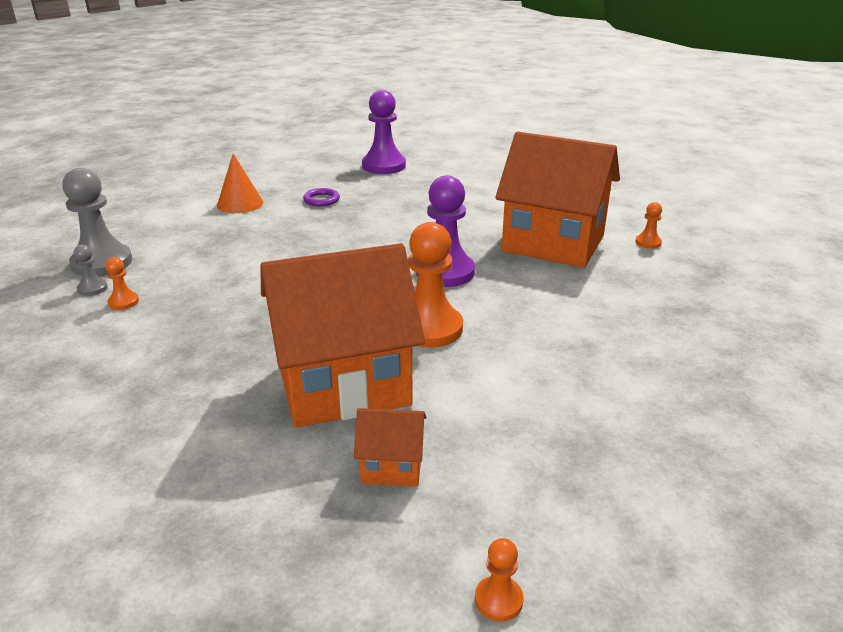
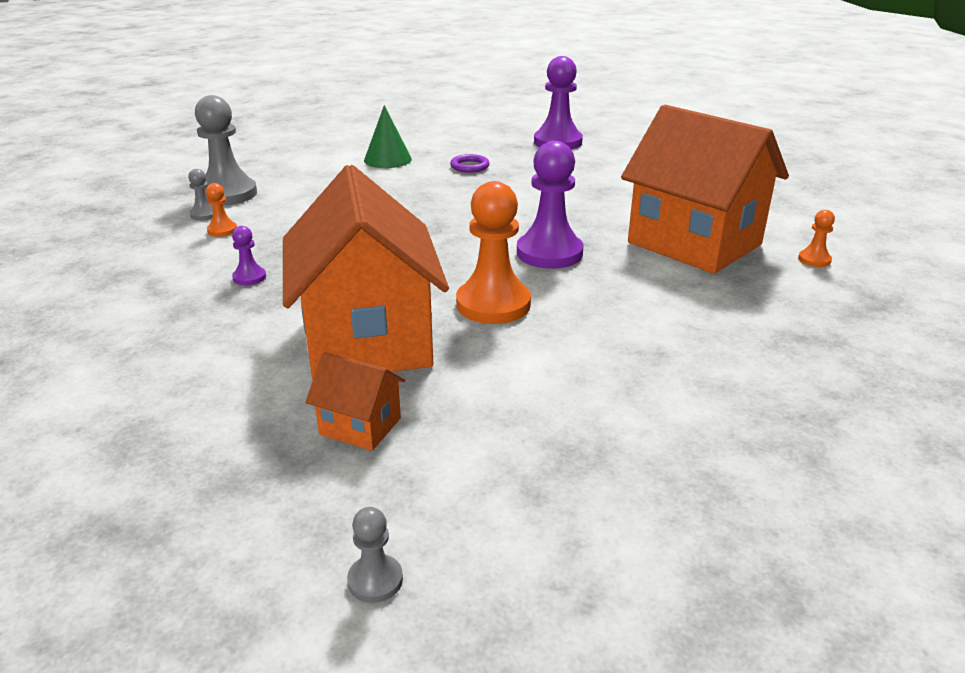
camera: 20 degrees right, 0 degrees up
(187, 346) = (249, 277): none -> purple pawn
(240, 203) = (387, 159): orange cone -> green cone
(343, 384) = (368, 340): orange house -> orange house turned 75 degrees clockwise
(498, 600) = (375, 580): orange pawn -> grey pawn

